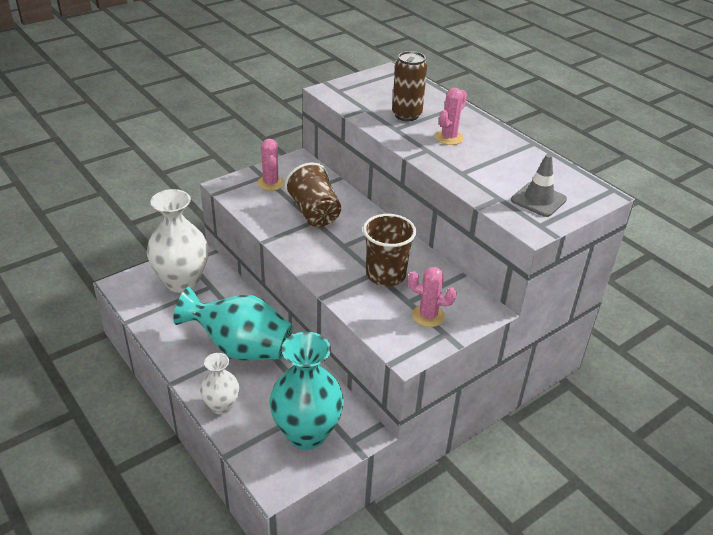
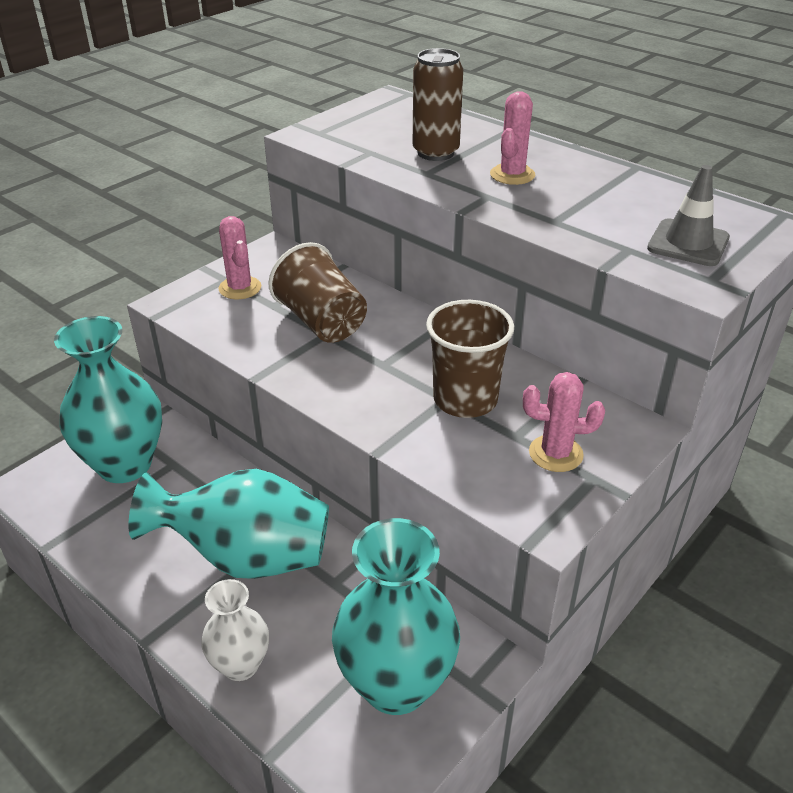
camera: 10 degrees left, 0 degrees up
(182, 282) = (125, 464): white vase -> turquoise vase

